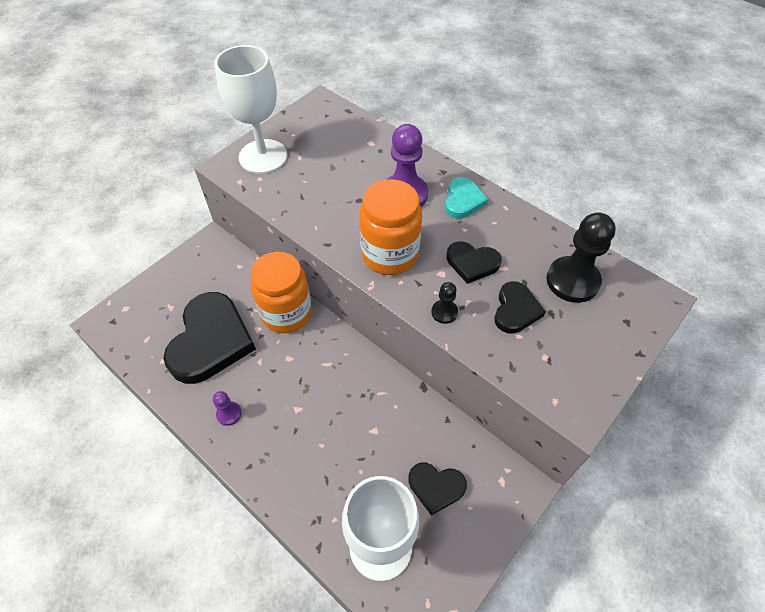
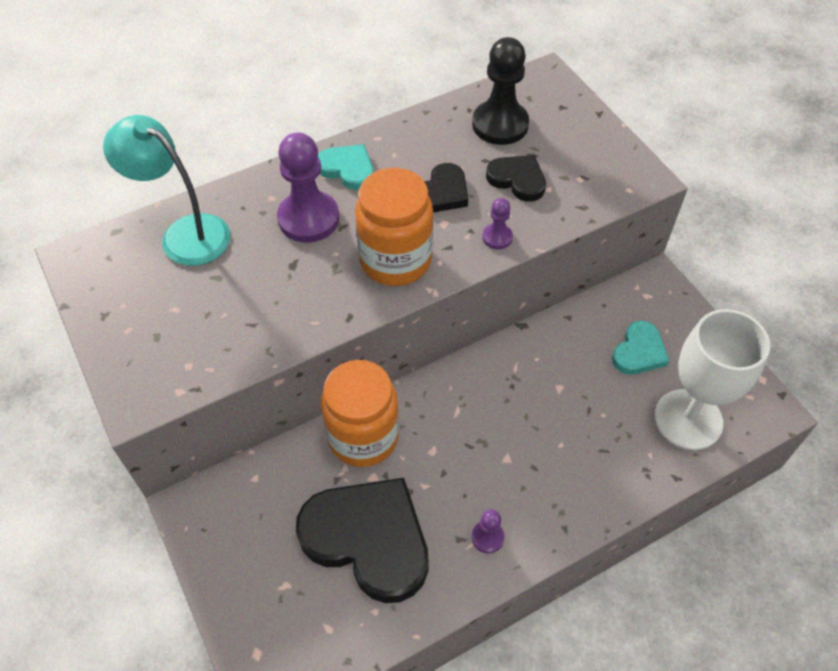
camera: 70 degrees left, 0 degrees up
(263, 156) = (146, 351): white goblet -> none
(360, 140) = (184, 233): none -> turquoise lamp
(436, 487) = (639, 352): black heart -> turquoise heart
(444, 312) = (497, 237): black pawn -> purple pawn

